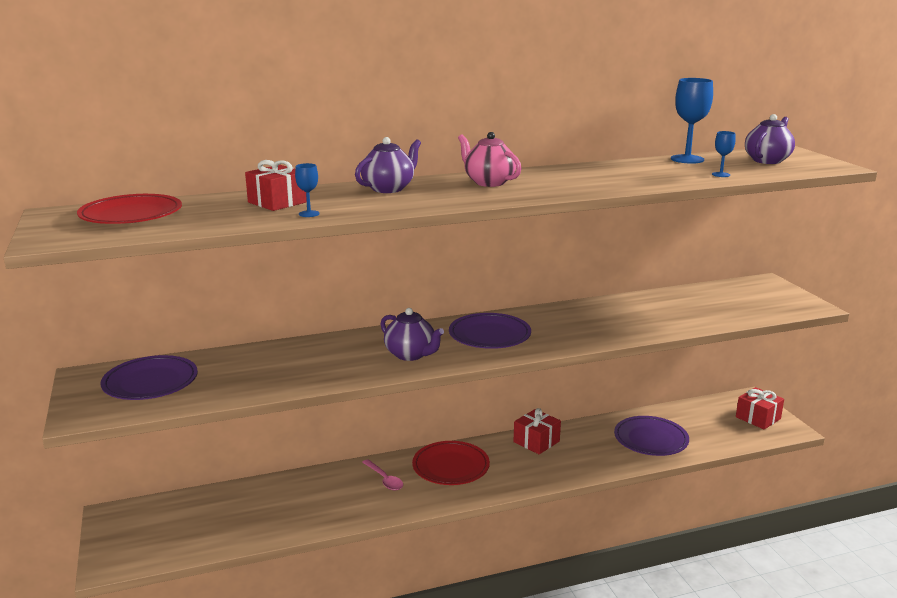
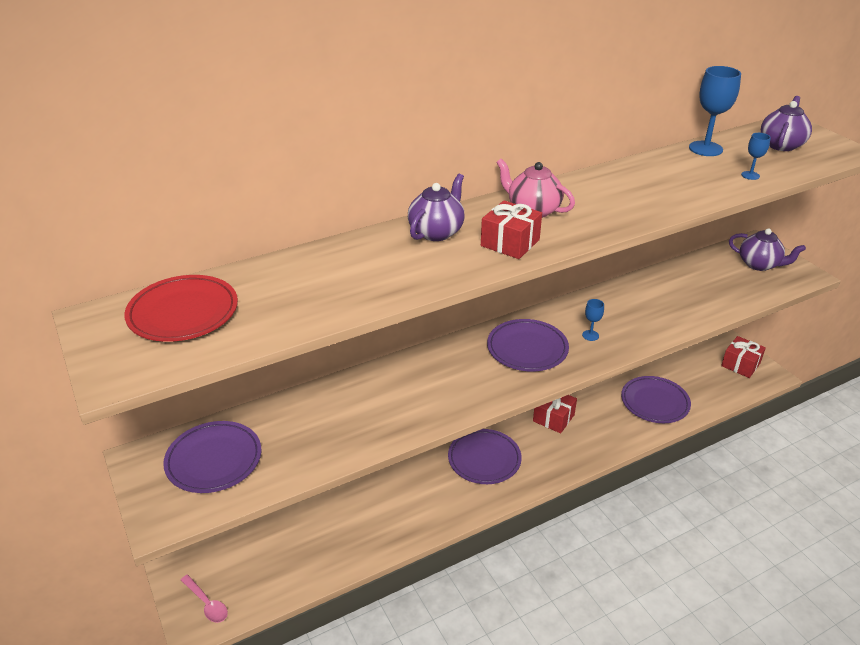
camera: 10 degrees left, 15 degrees up
(277, 202) = (332, 270): red gift -> red gift (510, 243)
(309, 214) = (377, 291): blue goblet -> blue goblet (590, 335)
(384, 479) = (427, 483): pink spoon -> pink spoon (207, 603)
(411, 354) = (461, 386): purple teapot -> purple teapot (759, 264)
(450, 467) = (484, 459): red plate -> purple plate

